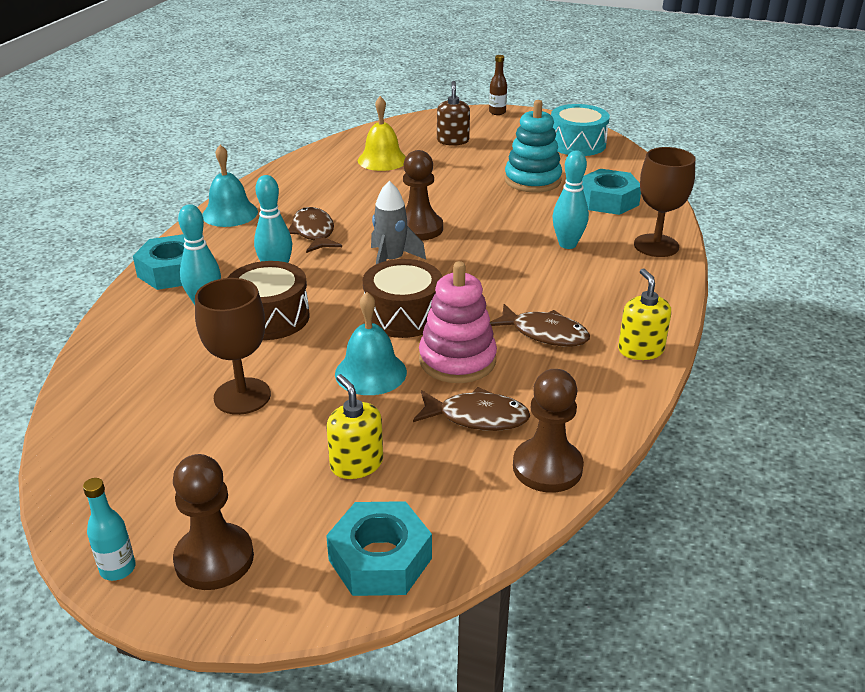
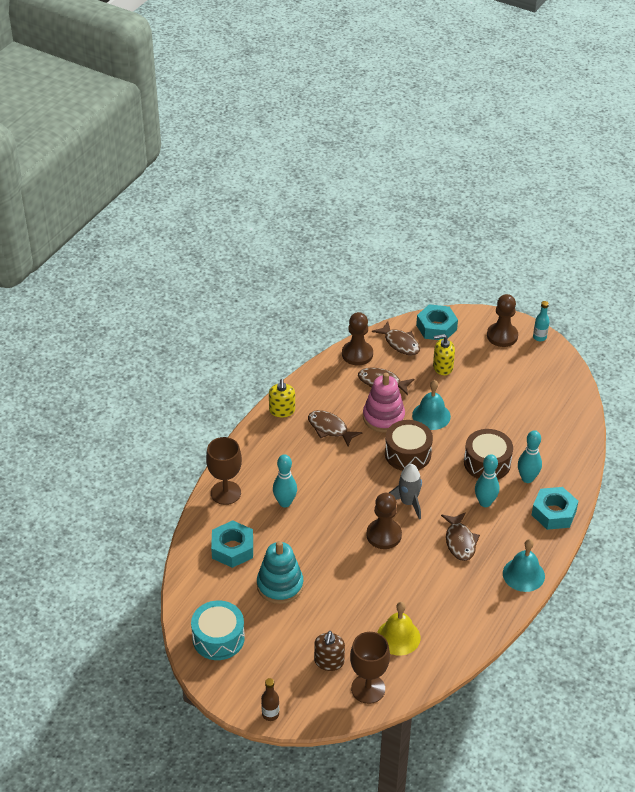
camera: 170 degrees left, 10 degrees up
(242, 396) = (498, 410): brown goblet -> brown goblet (368, 689)
(356, 464) = (442, 367): yellow soap dispenser -> yellow soap dispenser turned 105 degrees clockwise
(460, 505) = (400, 343): none -> brown fish

